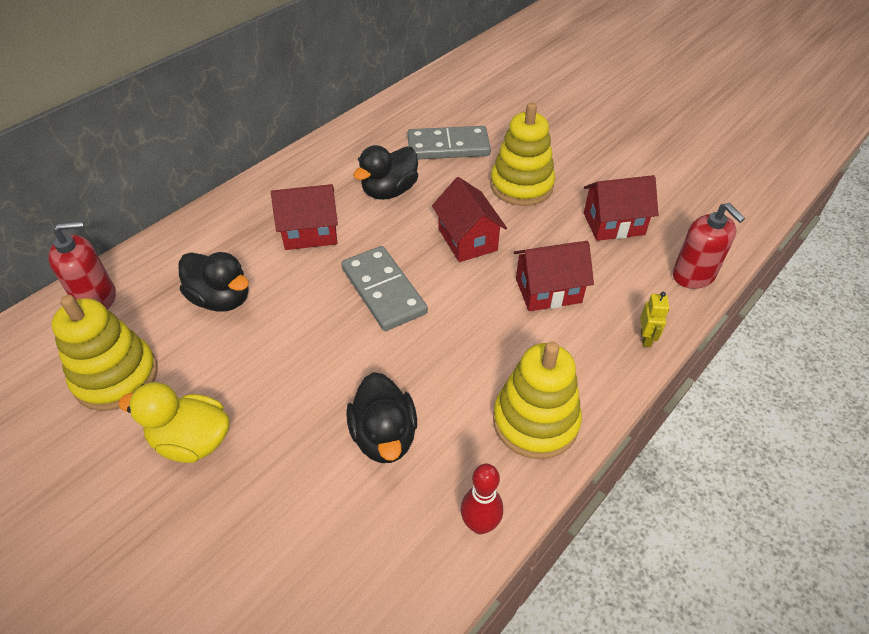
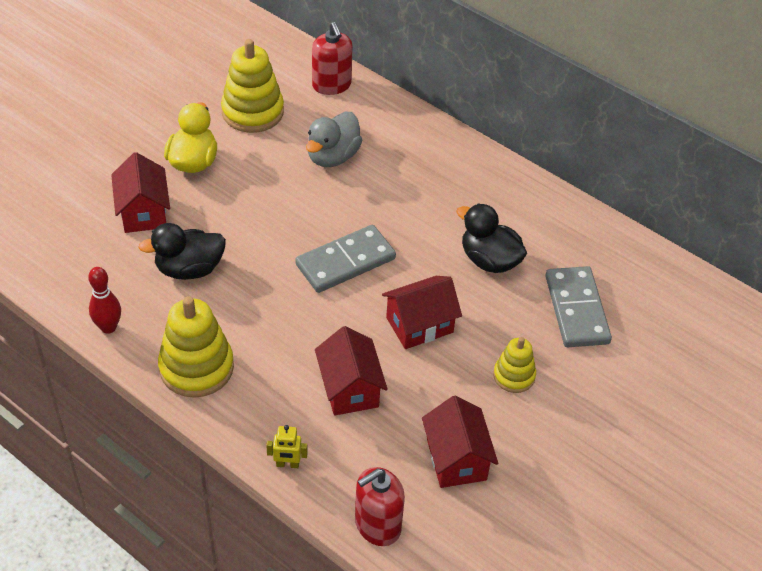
camera: 85 degrees right, 0 degrees up
(221, 299) = (332, 156): black duck -> grey duck
(310, 233) = (419, 205): red house -> red house (143, 212)
(521, 186) = (514, 376): yellow stacking toy -> yellow stacking toy, size x0.57

